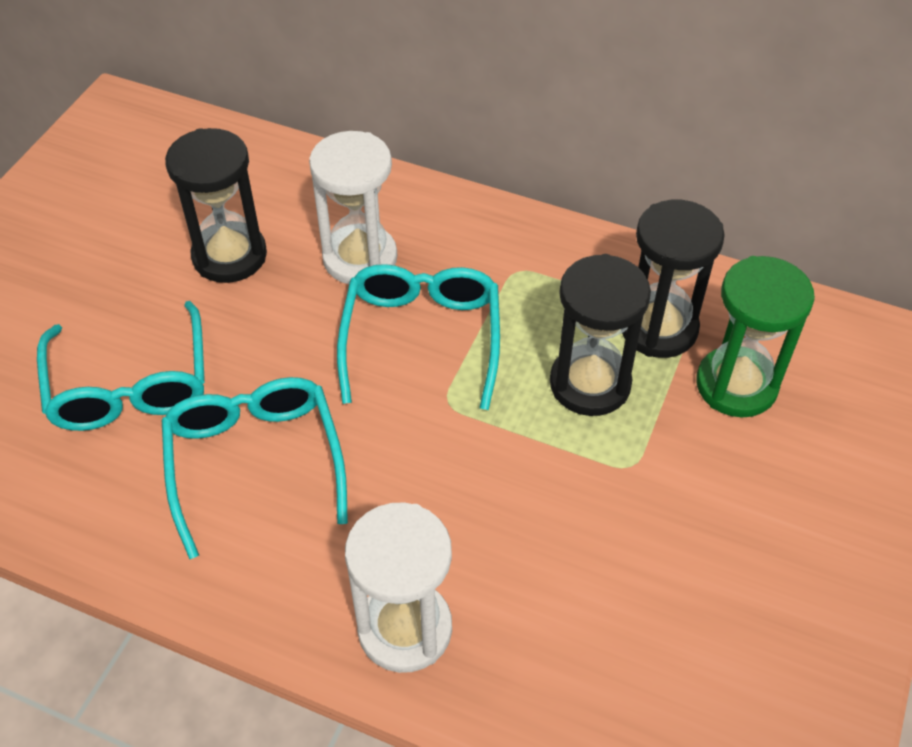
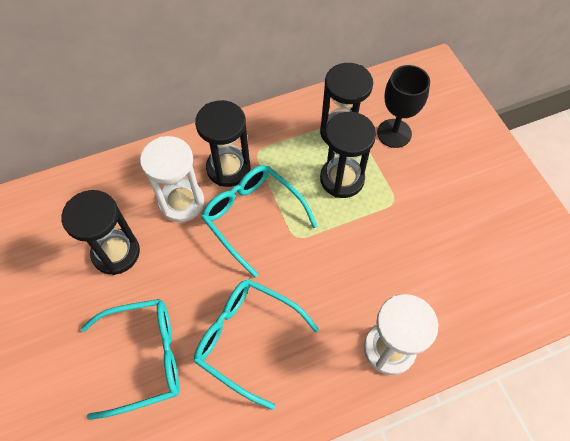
camera: 45 degrees left, 10 degrees up
(130, 384) = (143, 358): turquoise glasses -> turquoise glasses turned 45 degrees counterclockwise
(458, 262) = (228, 168): none -> black hourglass
(736, 385) = (394, 133): green hourglass -> black goblet

